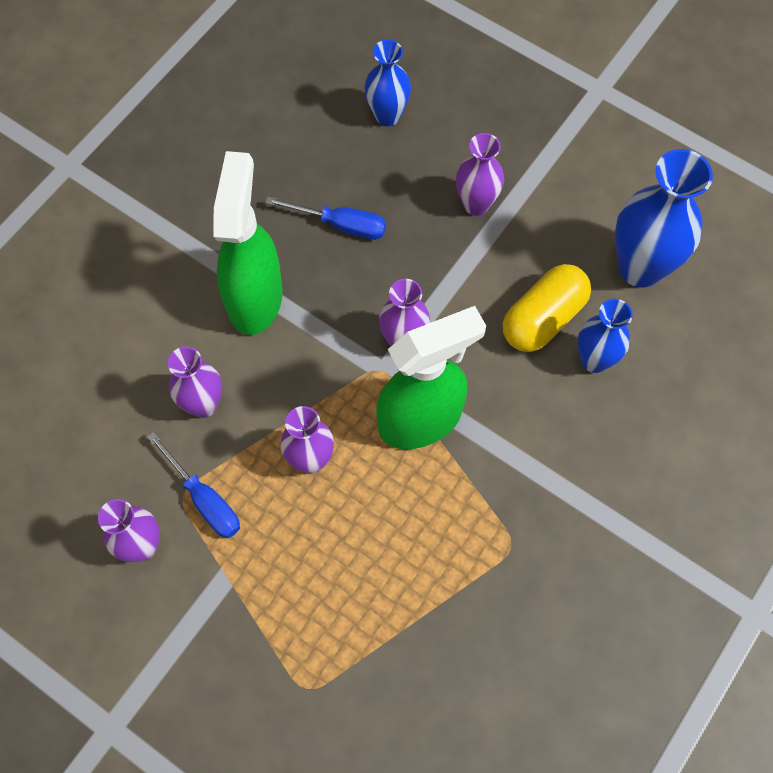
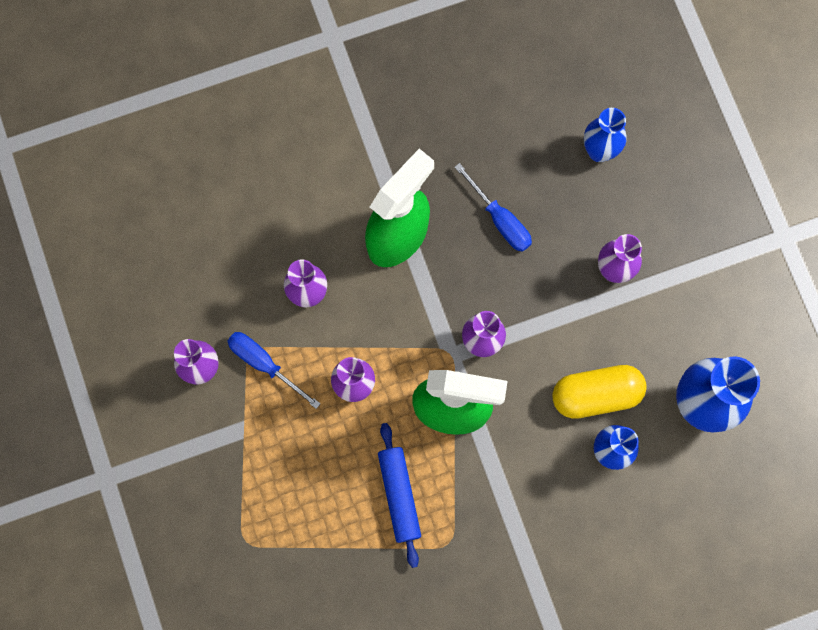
camera: 35 degrees right, 10 degrees up
(204, 499) = (264, 364): blue screwdriver -> blue screwdriver turned 135 degrees clockwise
(429, 534) = (399, 495): none -> blue rolling pin

